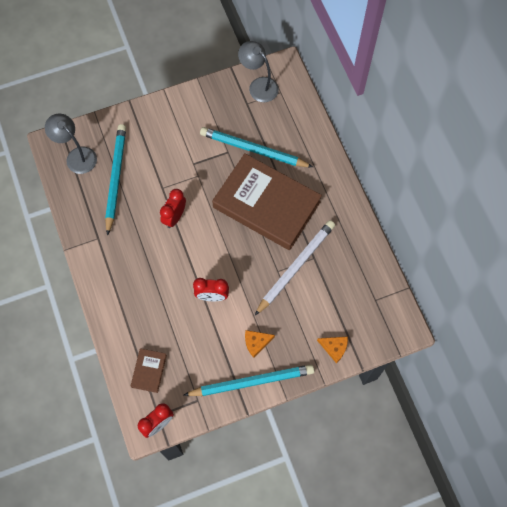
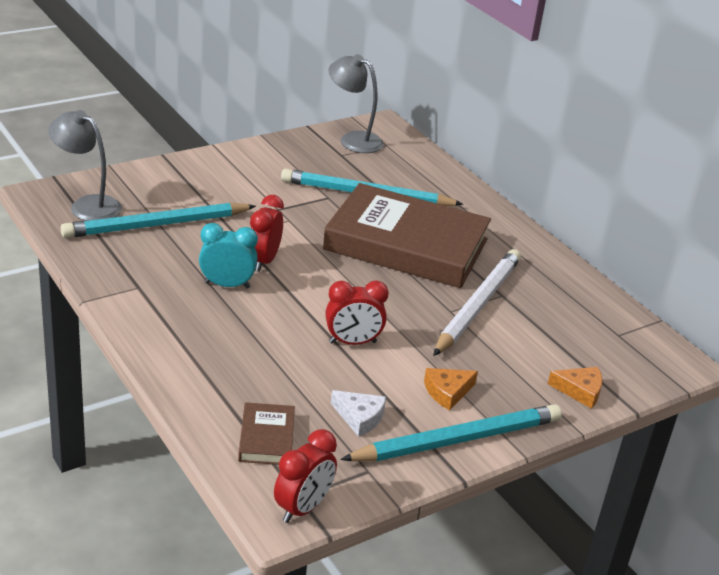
camera: 15 degrees left, 35 degrees down
(116, 178) = (156, 225): turquoise pencil -> turquoise pencil turned 105 degrees counterclockwise
(149, 239) = (227, 285): none -> turquoise clock
(202, 359) = (360, 417): none -> white cheese

